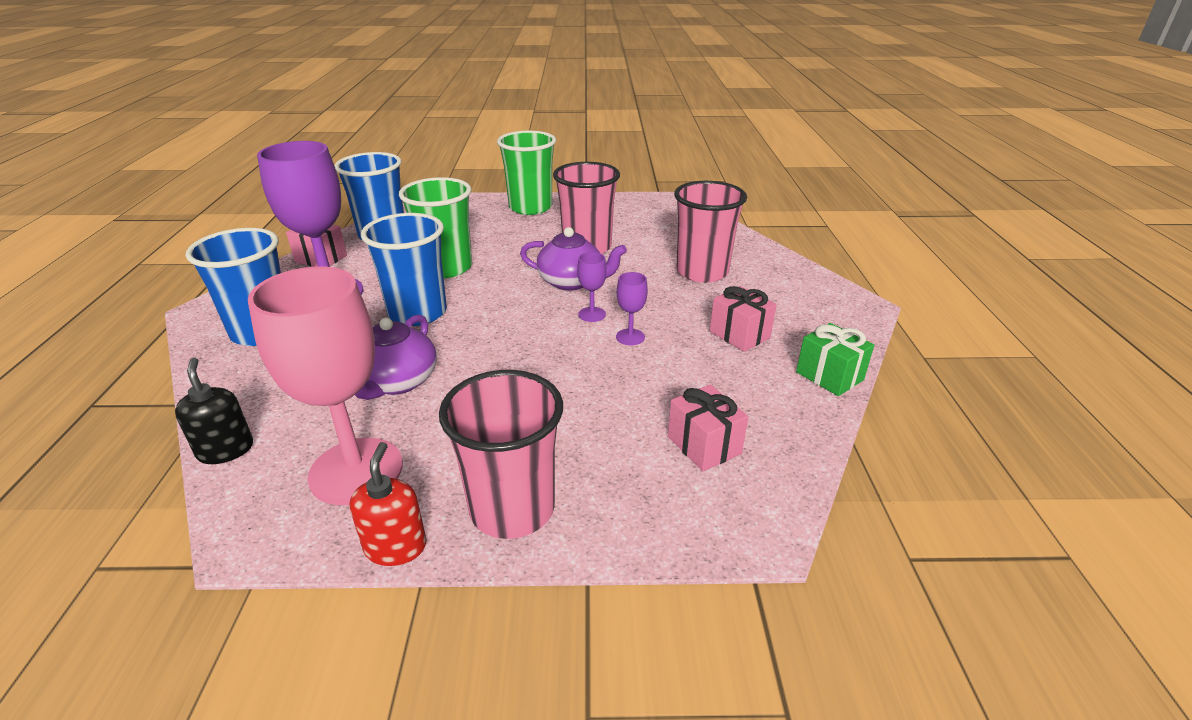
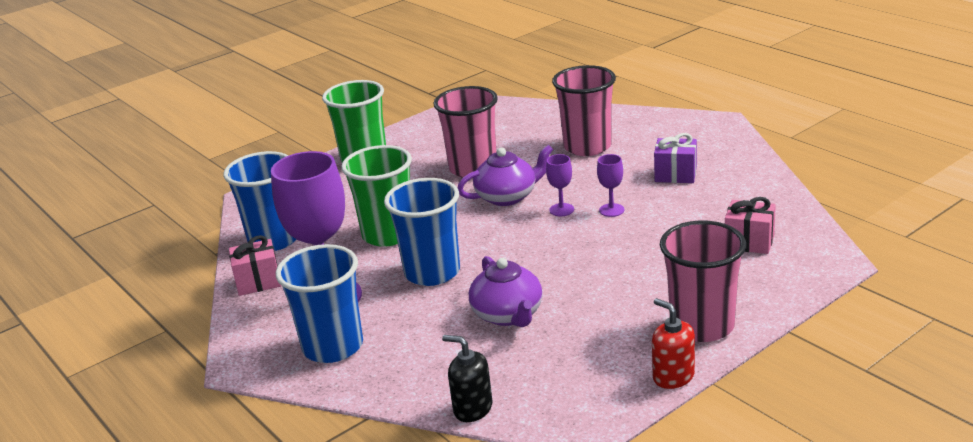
camera: 35 degrees left, 5 degrees down
(356, 471) = (581, 365): pink goblet -> none
(739, 335) = (675, 175): pink gift -> purple gift
(829, 376) = (759, 172): green gift -> none

